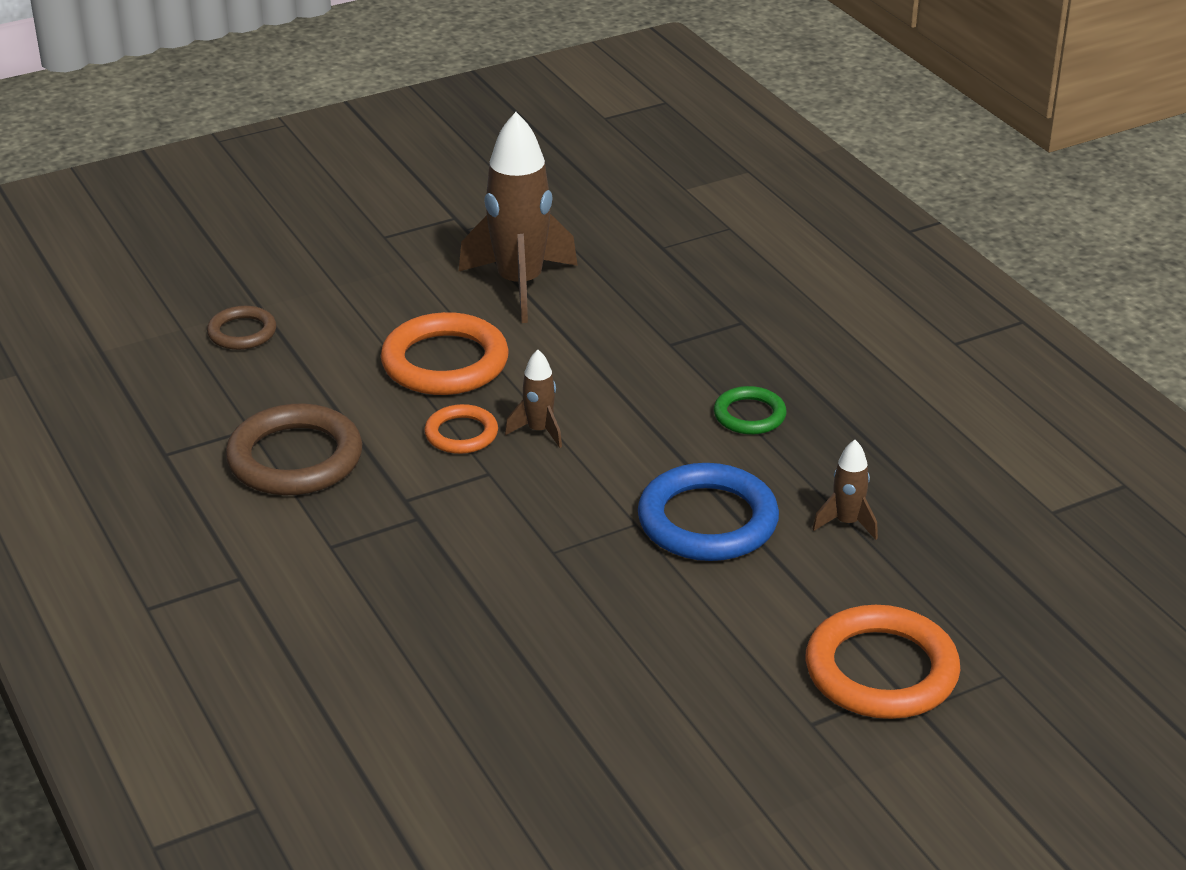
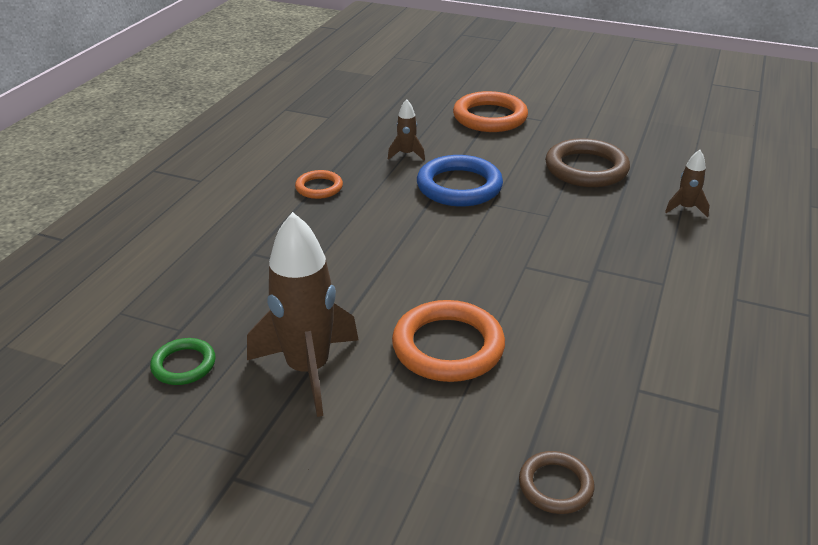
camera: 130 degrees left, 0 degrees up
(295, 458) = (629, 346): brown ring -> brown ring (586, 168)
(461, 434) = (508, 295): orange ring -> orange ring (319, 187)
(539, 431) = (464, 269): brown rocket -> brown rocket (685, 208)
(749, 415) = (353, 211): green ring -> green ring (184, 365)

